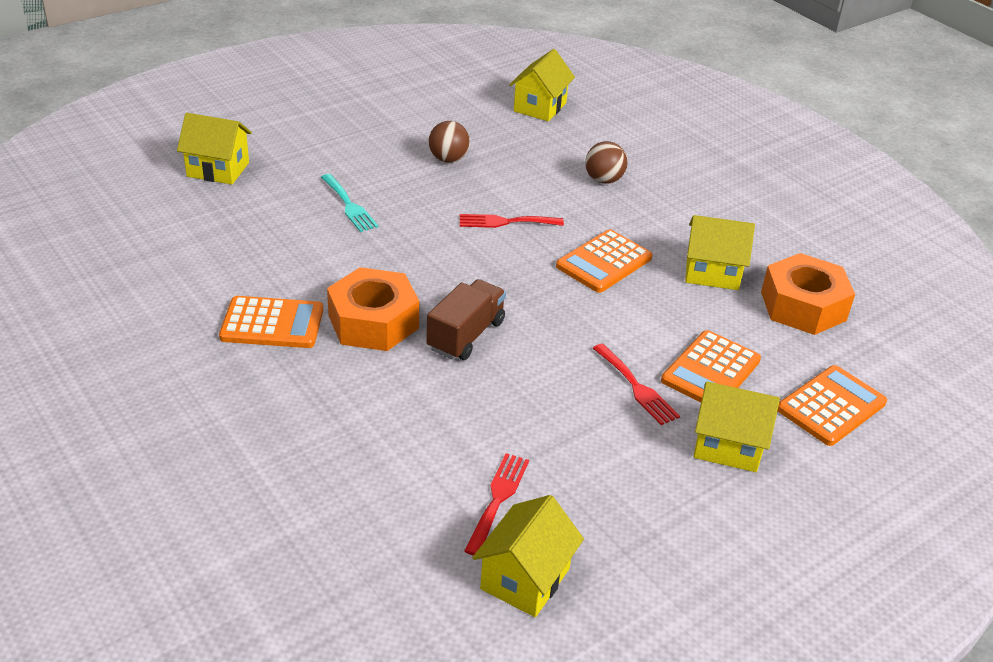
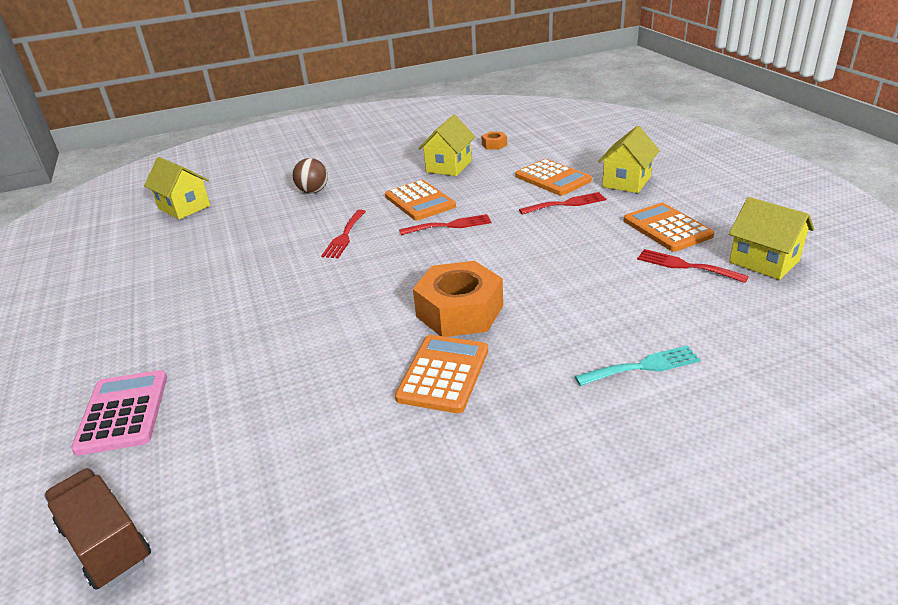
camera: 70 degrees left, 5 degrees down
(218, 169) = (123, 412): yellow house -> pink calculator
(349, 205) = (266, 316): turquoise fork -> turquoise fork (642, 366)
(448, 159) = (229, 256): brown ball -> none
(466, 335) = (492, 265): brown truck -> brown truck (106, 543)
(550, 293) = (450, 225): none -> red fork
(803, 306) = (494, 145): orange nut -> orange nut, size x0.44
(831, 406) = (591, 149): orange calculator -> orange calculator (667, 228)

